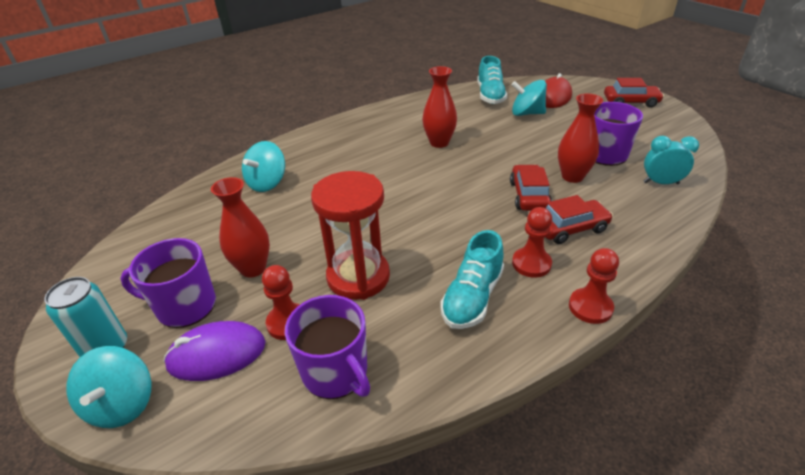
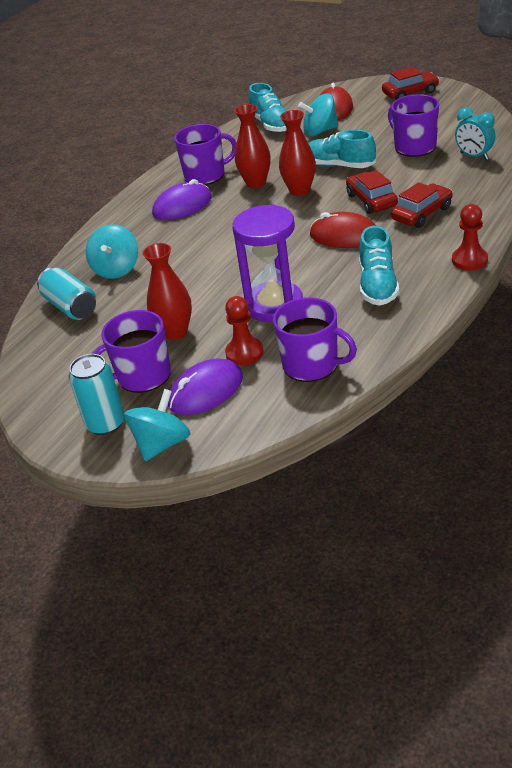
camera: 20 degrees left, 0 degrees up
(122, 404) = (162, 444): turquoise spinning top -> turquoise spinning top turned 120 degrees counterclockwise
(203, 205) = (71, 307): none -> turquoise can
(358, 277) = (274, 305): red hourglass -> purple hourglass
(365, 144) = (182, 206): none -> purple mouse
(405, 122) = (206, 175): none -> purple mug
(478, 224) = (344, 235): none -> red mouse
(521, 150) = (339, 166): none -> turquoise shoe
(531, 264) = (407, 248): red pawn -> none
(572, 176) = (398, 174): red vase -> red vase (300, 190)
(661, 183) = (474, 156): turquoise clock -> turquoise clock turned 120 degrees counterclockwise

